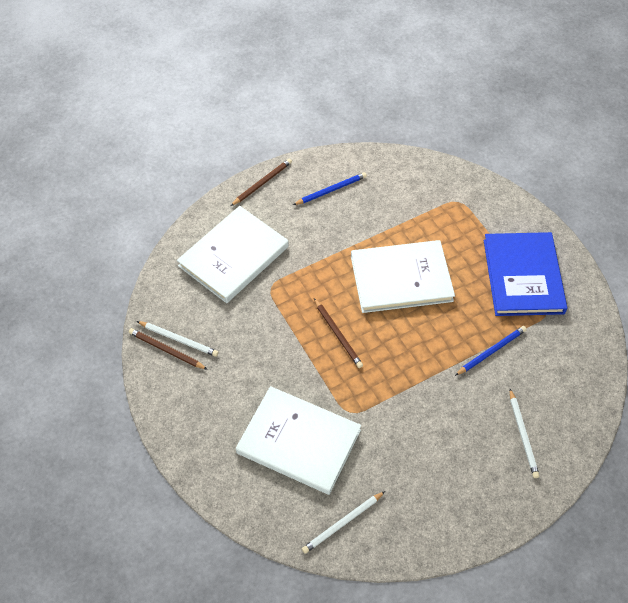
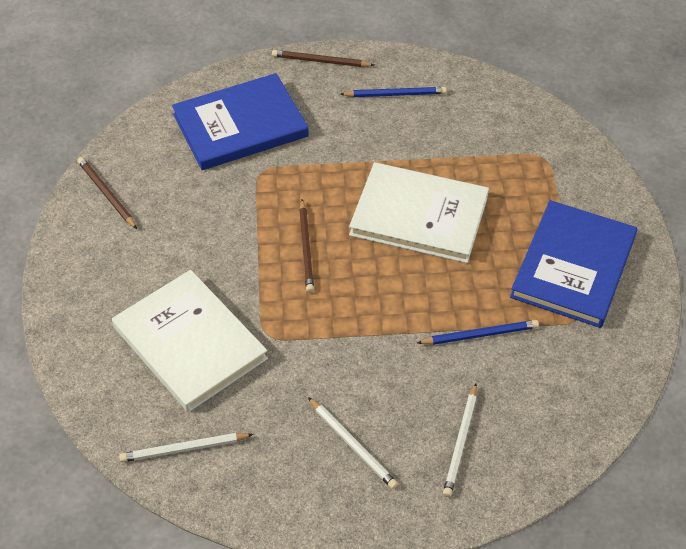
camera: 25 degrees right, 5 degrees down
(179, 339) = (127, 188): white pencil -> white pencil (352, 445)
(234, 256) = (240, 125): white book -> blue book
(262, 183) = (320, 61): brown pencil -> brown pencil turned 150 degrees counterclockwise

